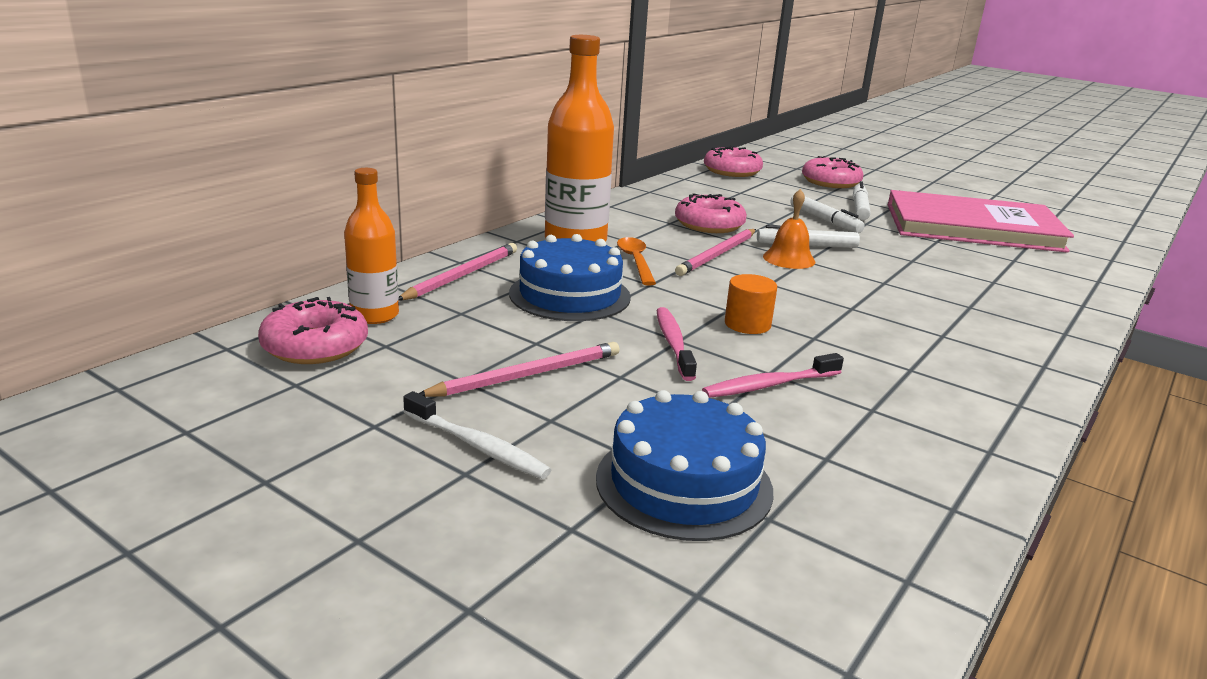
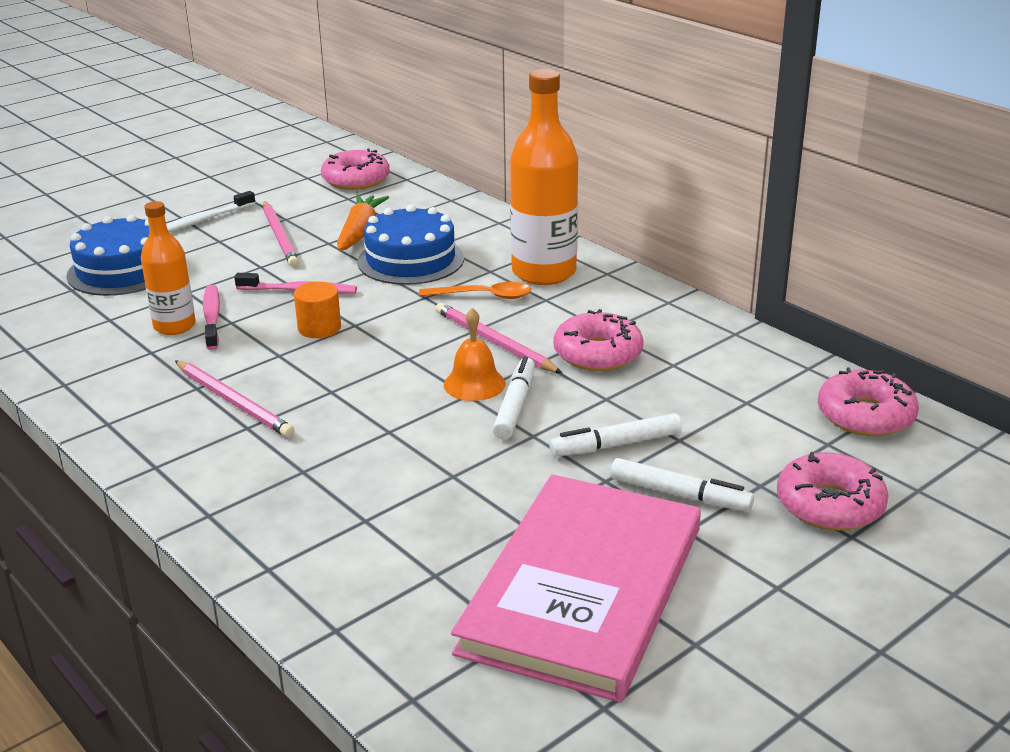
camera: 105 degrees right, 5 degrees up
(374, 315) = (397, 194): orange bottle -> orange bottle (174, 326)
(462, 275) = (466, 222): pink pencil -> pink pencil (234, 402)
(500, 326) = (360, 232): none -> orange carrot

